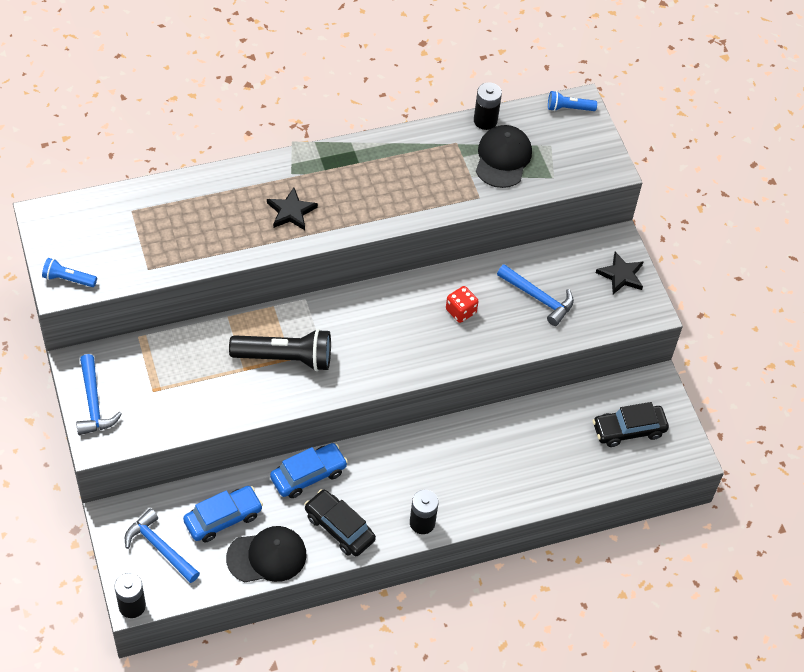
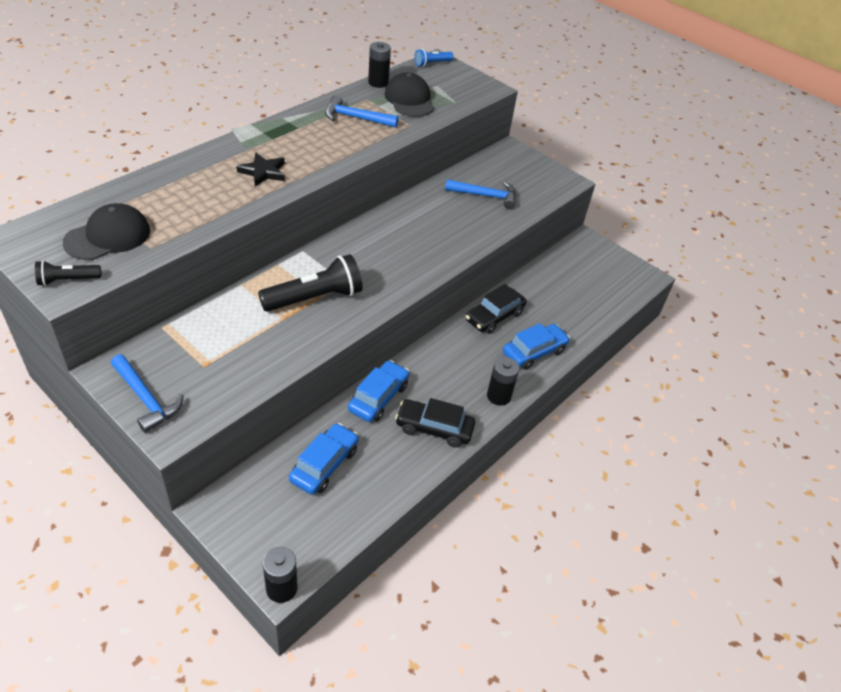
camera: 30 degrees left, 10 degrees down
(68, 279) = (67, 280): blue flashlight -> black flashlight
(160, 548) = (278, 518): blue hammer -> blue hammer (355, 118)
(267, 556) = (386, 480): black cap -> black cap (108, 236)
(461, 311) = (435, 221): red dice -> none
(492, 492) = (534, 352): none -> blue car
(621, 275) = (530, 166): black star -> none
(628, 430) = (593, 275): black car -> black car (494, 316)

